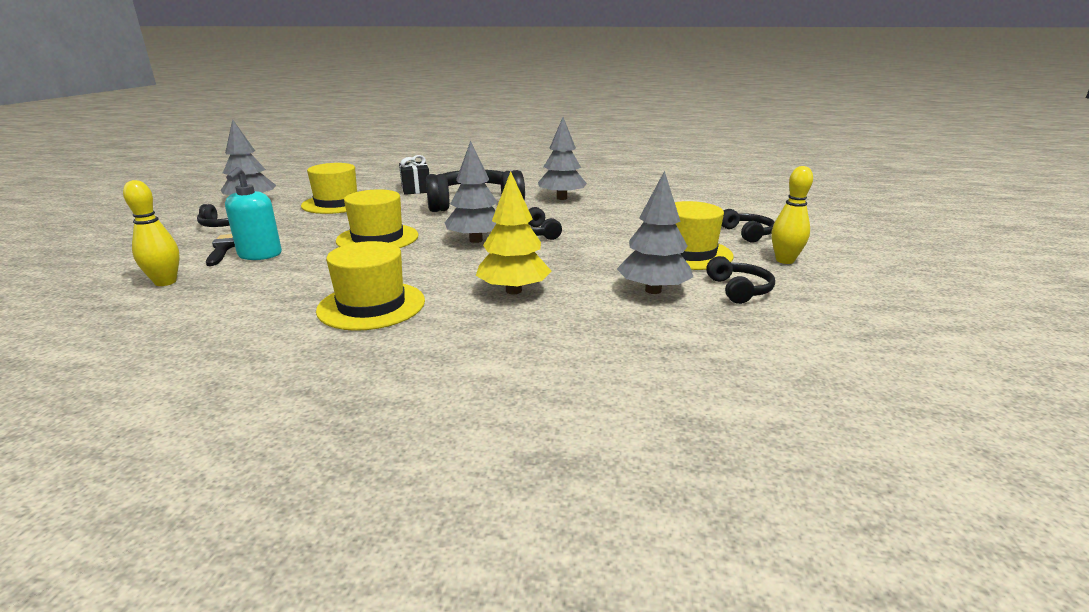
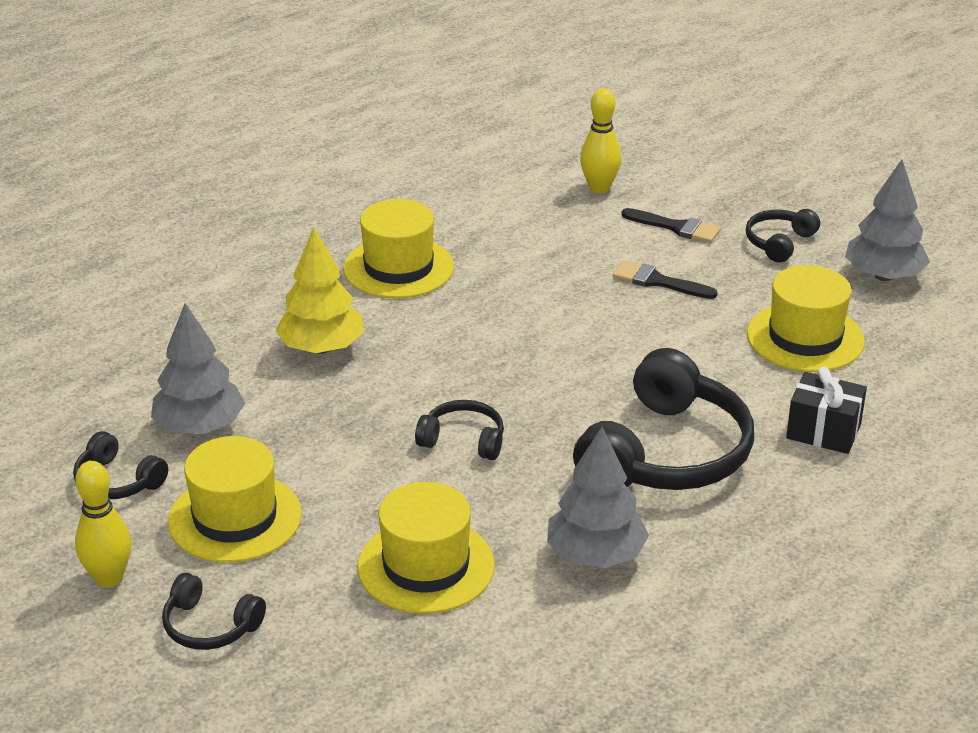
camera: 130 degrees right, 10 degrees up
(260, 255) = (624, 243): turquoise soap dispenser -> none
(307, 237) = (658, 281): none -> black brush
(377, 238) = (594, 324): yellow hat -> yellow hat (426, 566)
(476, 240) = (496, 386): grey tree -> none

